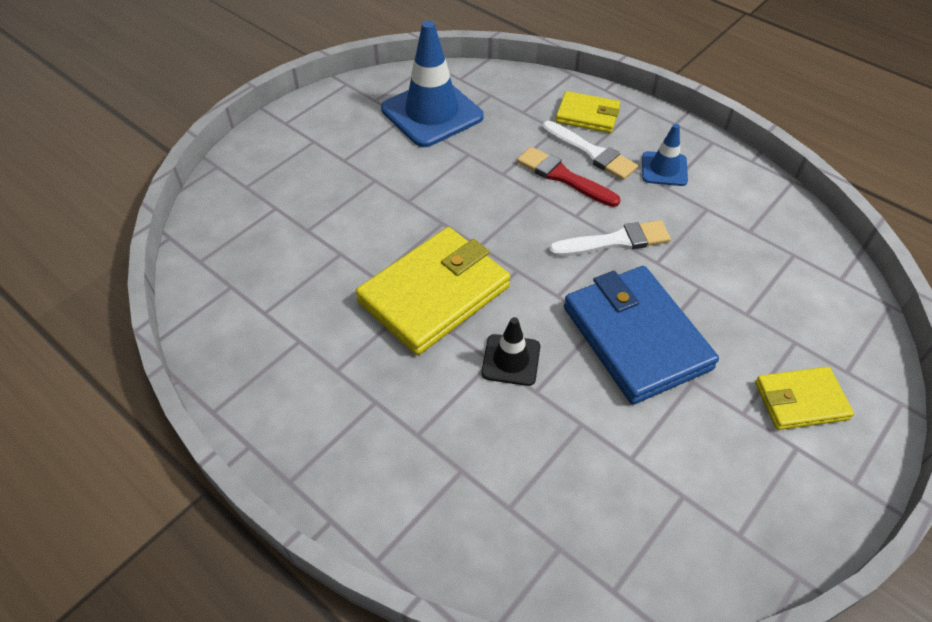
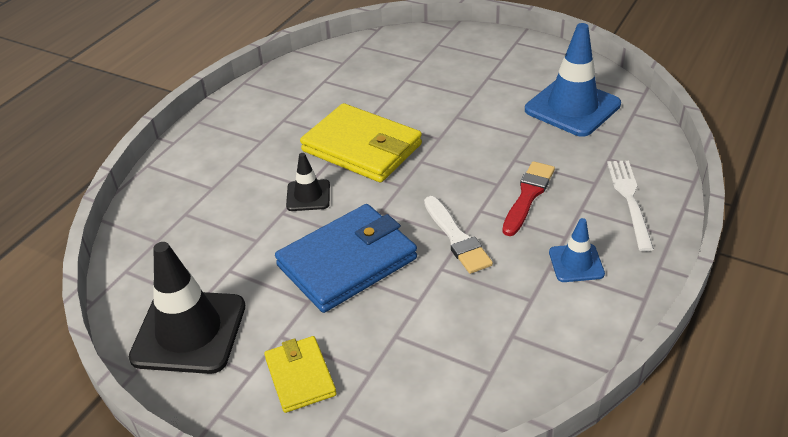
camera: 80 degrees right, 10 degrees down
(587, 115) = (629, 200): yellow wallet -> white fork
(591, 153) = (573, 209): white brush -> none
(733, 509) = (189, 331): none -> black traffic cone

